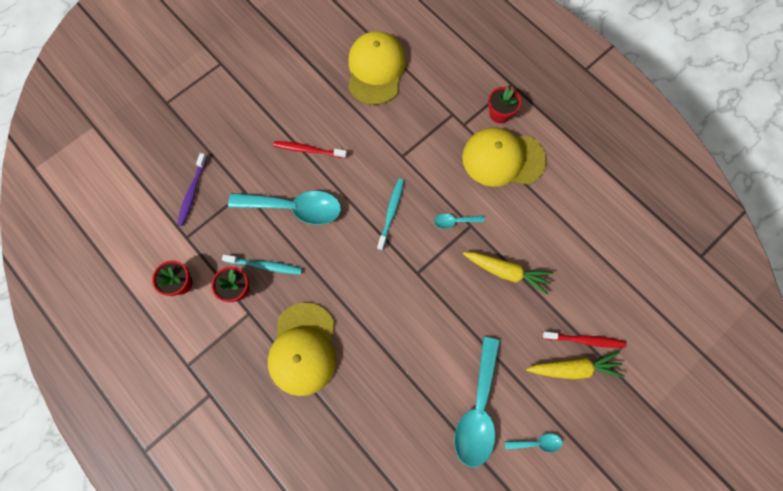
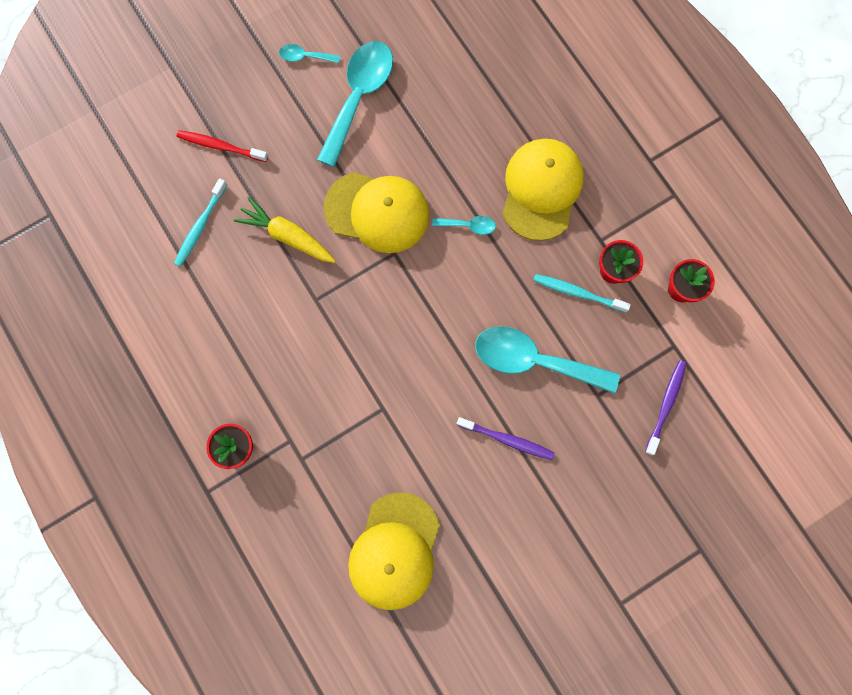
camera: 170 degrees left, 5 degrees up
(308, 150) = (507, 439): red toothbrush -> purple toothbrush
(391, 212) = (412, 333): turquoise toothbrush -> turquoise toothbrush (200, 226)
(454, 221) = (334, 308): turquoise spoon -> turquoise spoon (468, 225)
(502, 159) = (251, 381): yellow cap -> yellow cap (377, 212)
(574, 368) = (242, 120): yellow carrot -> none

